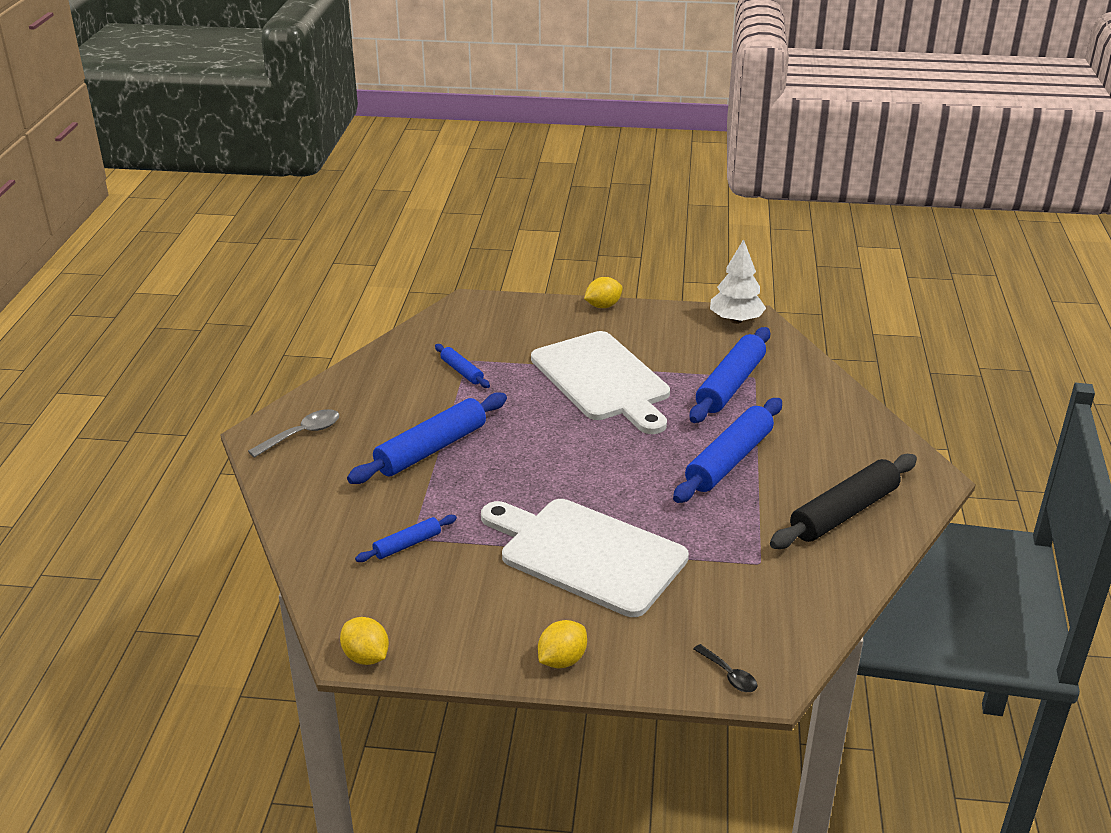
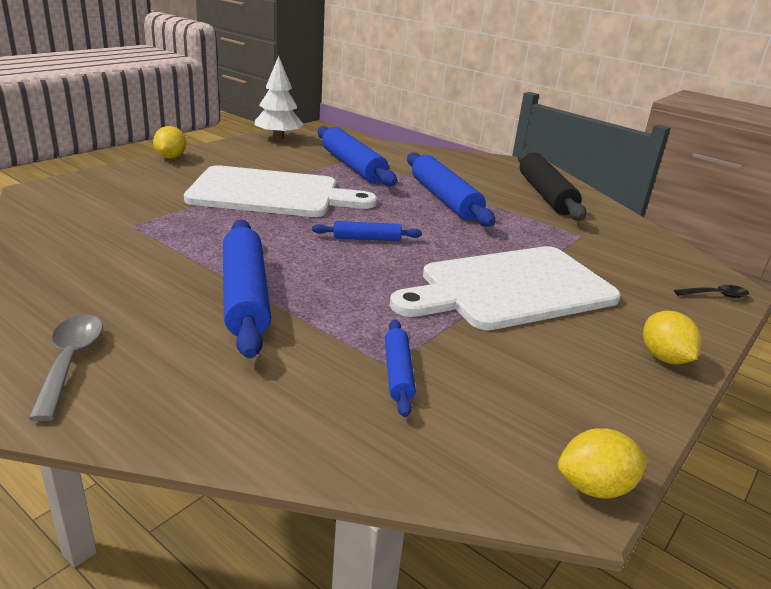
camera: 60 degrees left, 5 degrees down
(462, 371) = (143, 234): blue rolling pin -> blue rolling pin (366, 239)

